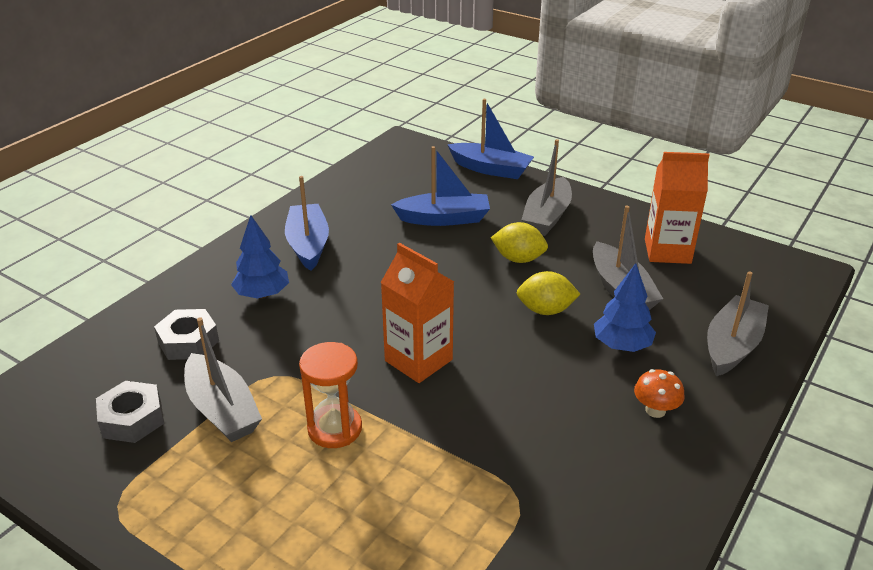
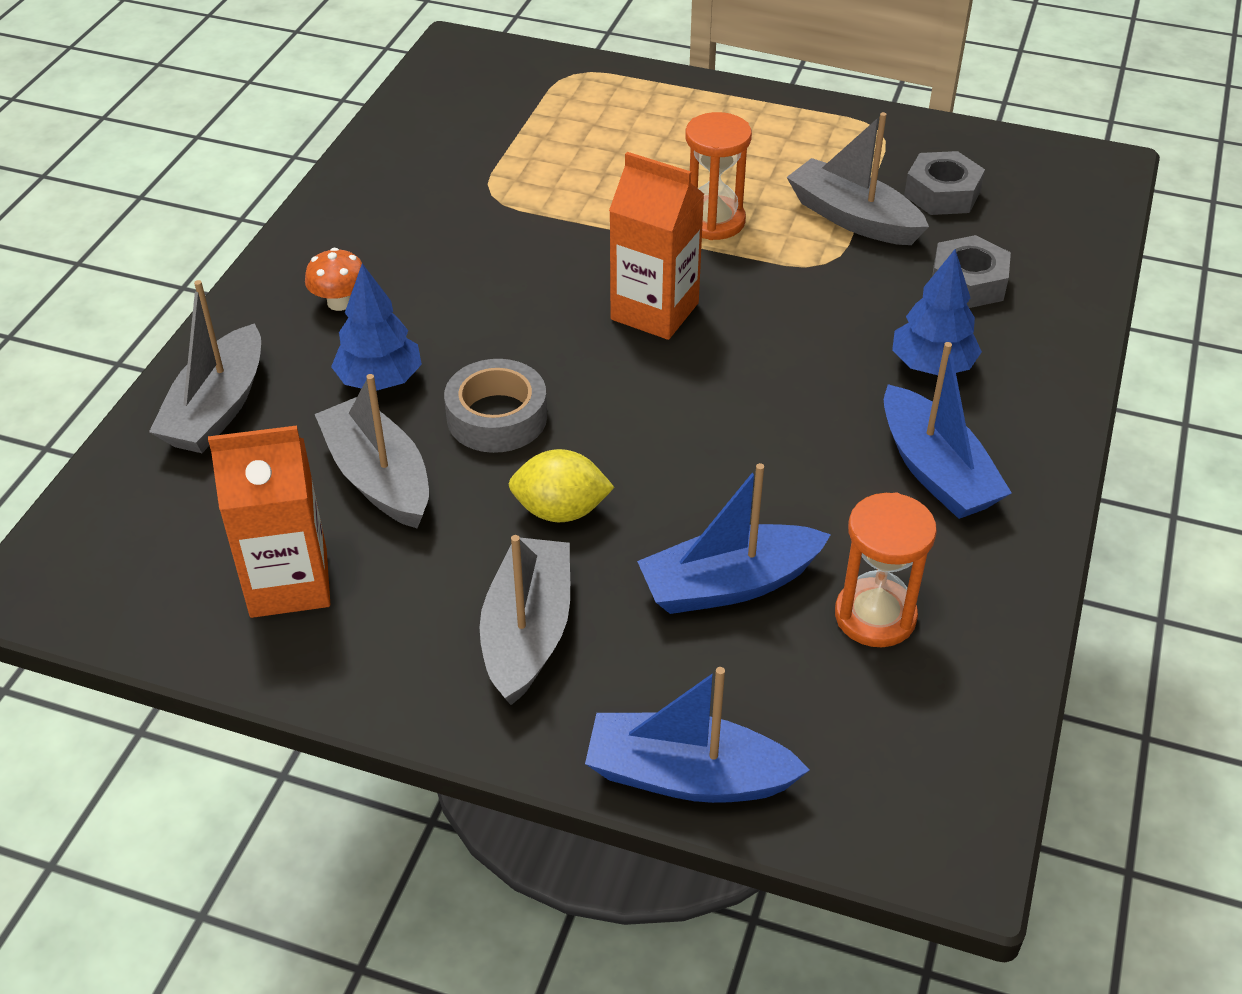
camera: 165 degrees right, 10 degrees up
(383, 199) = (875, 616): none -> orange hourglass
(545, 310) = (497, 417): yellow lemon -> grey tape

